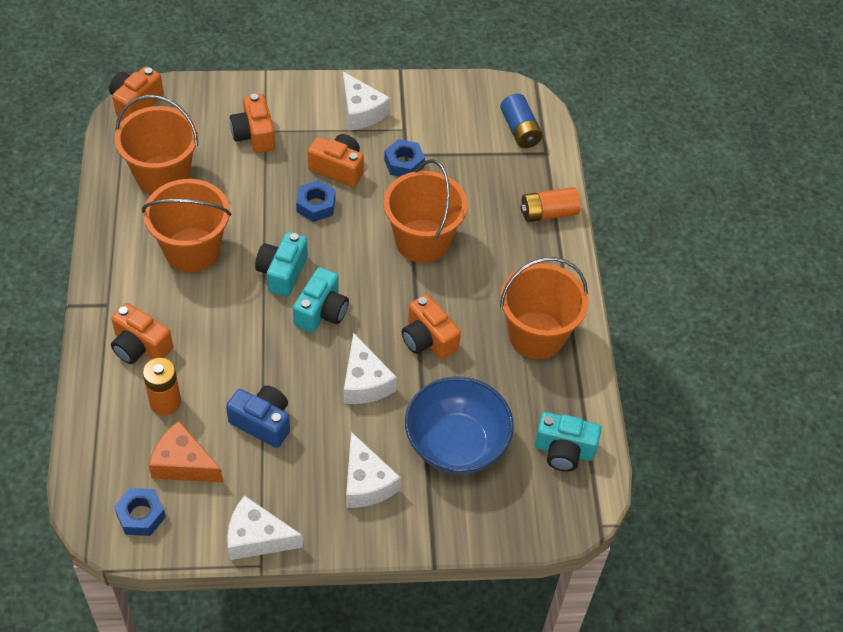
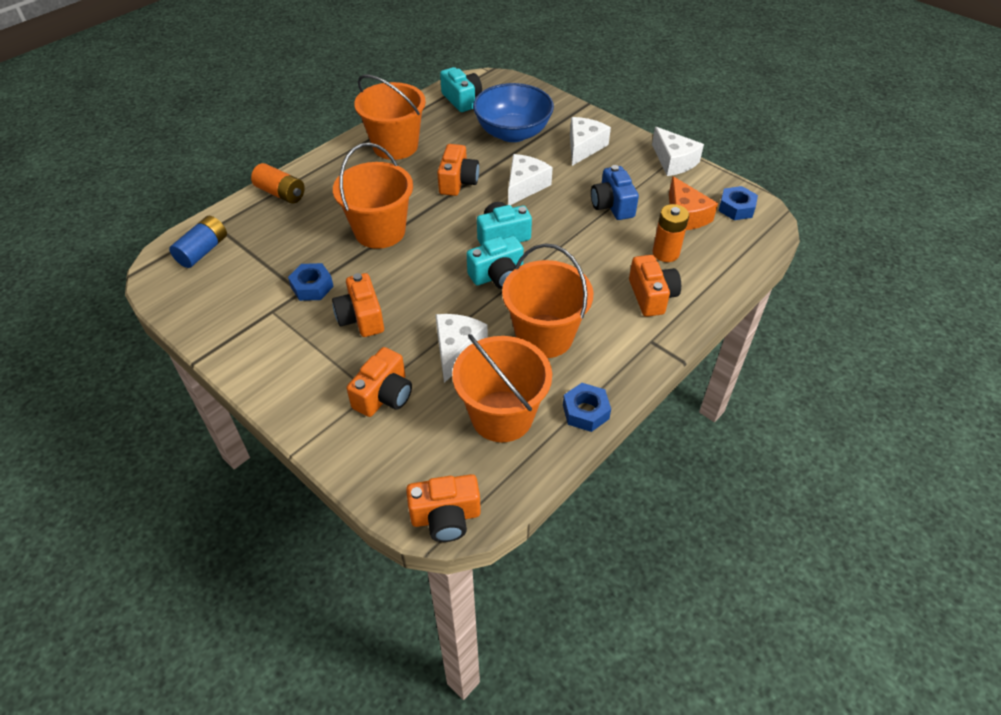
camera: 130 degrees left, 5 degrees down
(316, 205) = (414, 303): blue nut -> blue nut (585, 412)
(361, 111) = (278, 350): white cheese -> white cheese (457, 350)

